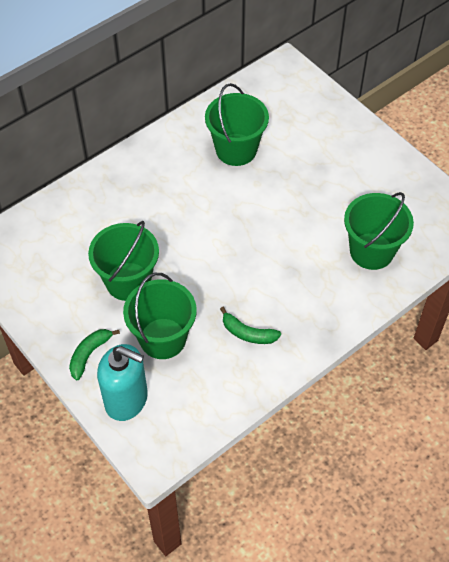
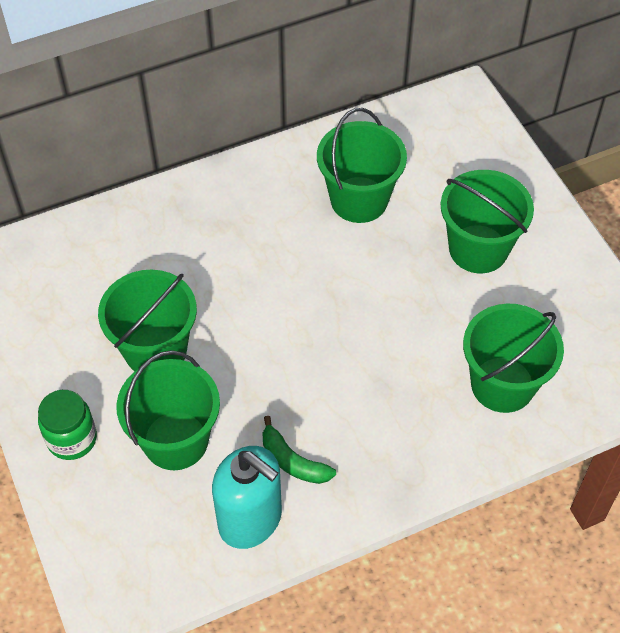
camera: 15 degrees right, 0 degrees up
(89, 354) = (72, 439): green banana -> green jar
(126, 400) = (100, 514): turquoise soap dispenser -> turquoise soap dispenser (250, 520)
(327, 166) = (478, 249): none -> green bucket

